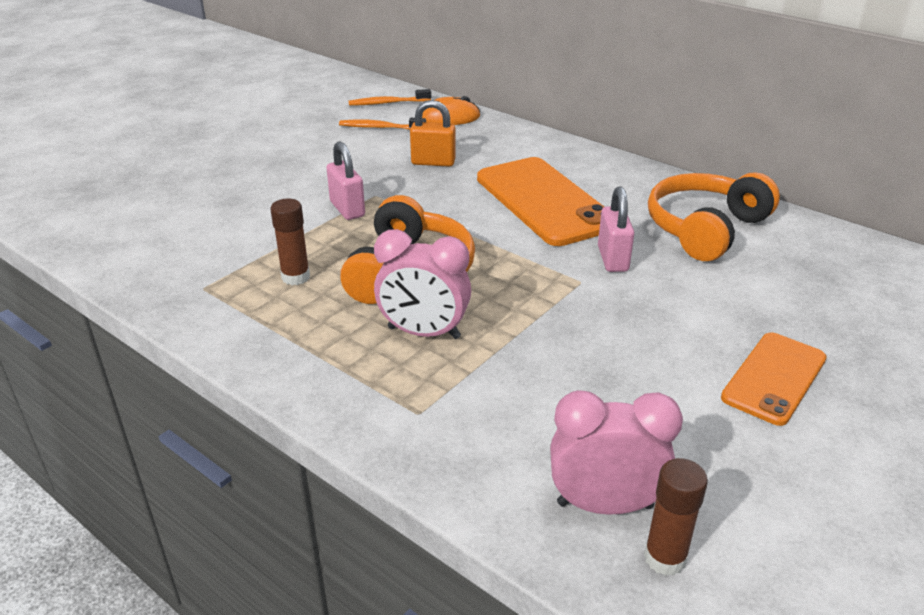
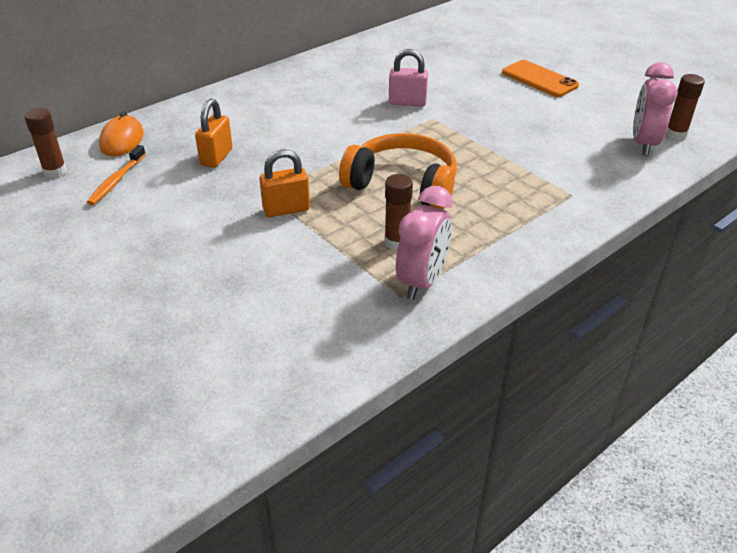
camera: 80 degrees left, 5 degrees up
(347, 209) = (286, 209): pink padlock -> orange padlock
(388, 103) = (55, 171): orange toothbrush -> brown glue stick
(424, 333) = (485, 185): pink clock -> pink clock (422, 281)
(544, 201) = (315, 115): orange phone -> none
(706, 229) = (379, 65): orange headphones -> none

